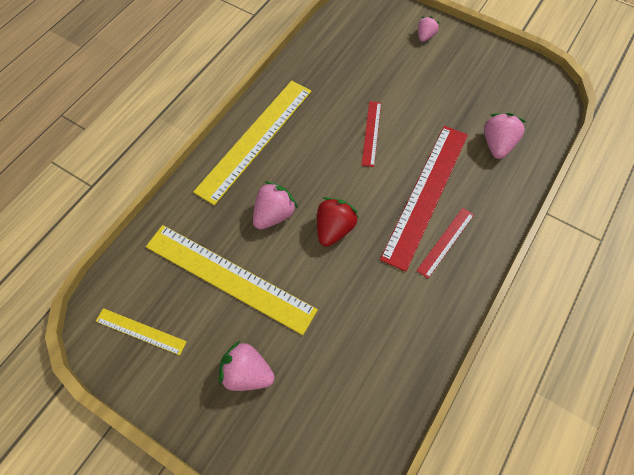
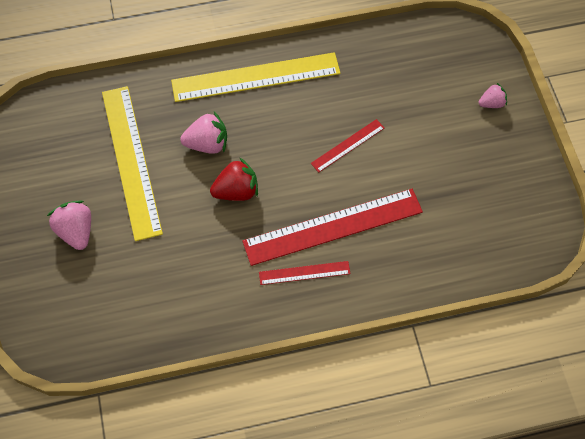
camera: 45 degrees right, 0 degrees up
(140, 331) = (43, 146): yellow ruler -> none
(497, 144) = (438, 240): pink strawberry -> none

